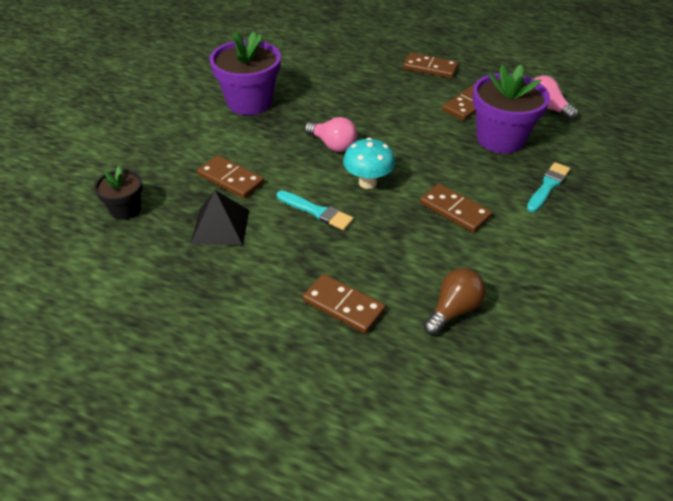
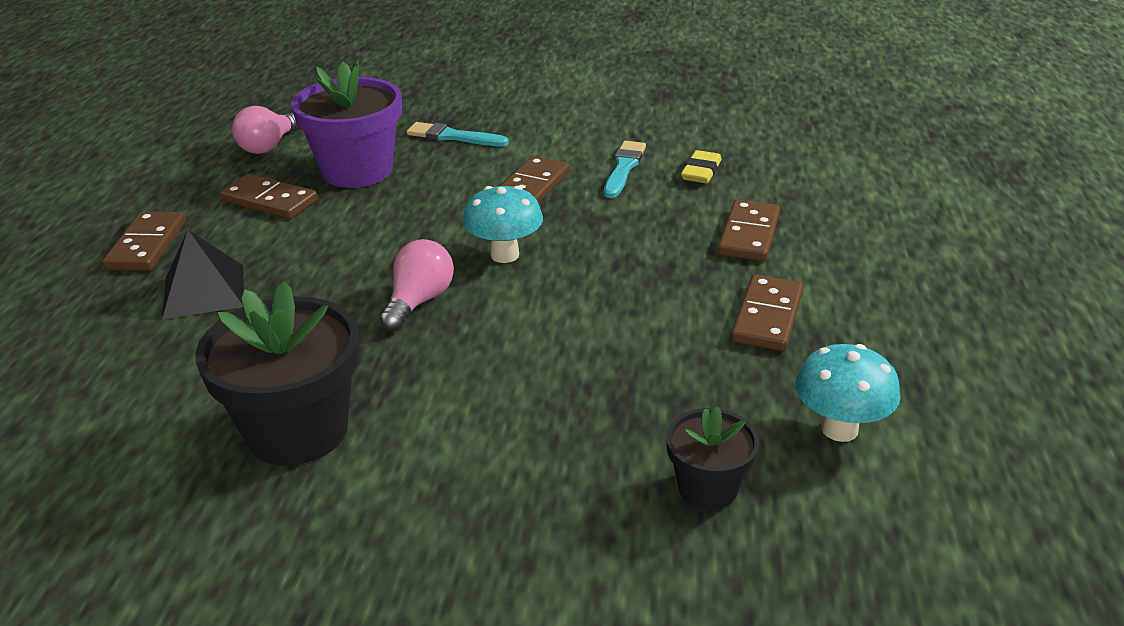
camera: 105 degrees left, 10 degrees down
(125, 271) = (839, 429): none -> turquoise mushroom
(220, 226) = (679, 363): black pyramid -> black pyramid (204, 291)
(231, 179) = (559, 385): brown domino -> brown domino (767, 317)
(249, 102) = (297, 430): purple flower pot -> black flower pot
(316, 211) = (593, 285): turquoise brush -> turquoise brush (624, 168)
(453, 310) = (701, 172): brown light bulb -> yellow eraser

